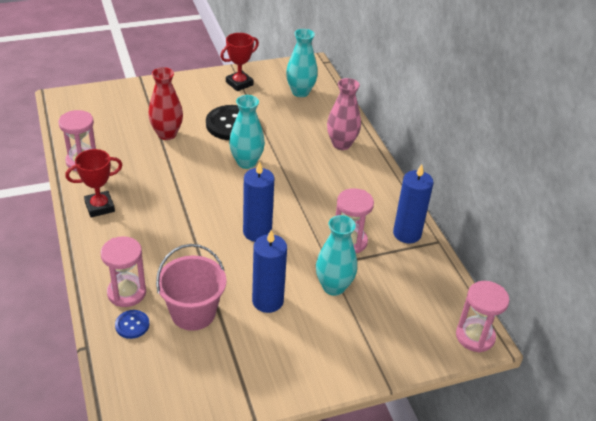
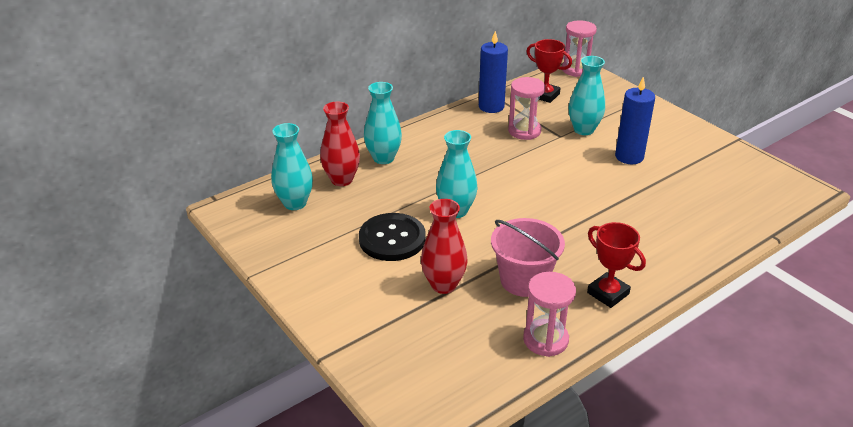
camera: 105 degrees left, 5 degrees down
(127, 293) = (696, 233): pink hourglass -> none
(132, 325) = (725, 218): blue button -> none
(193, 313) = (679, 190): pink bucket -> pink bucket (524, 280)
(239, 83) = (297, 255): red trophy -> red trophy (545, 95)
(257, 232) = (554, 180): blue candle -> none
(320, 117) = (342, 180): none -> red vase
(341, 144) = (383, 158): pink vase -> turquoise vase

